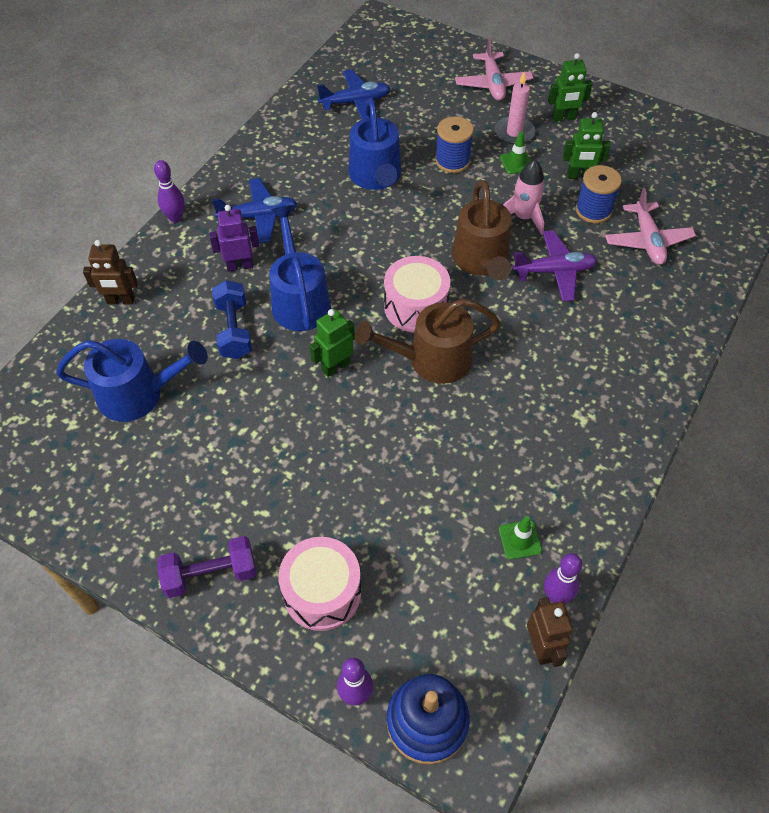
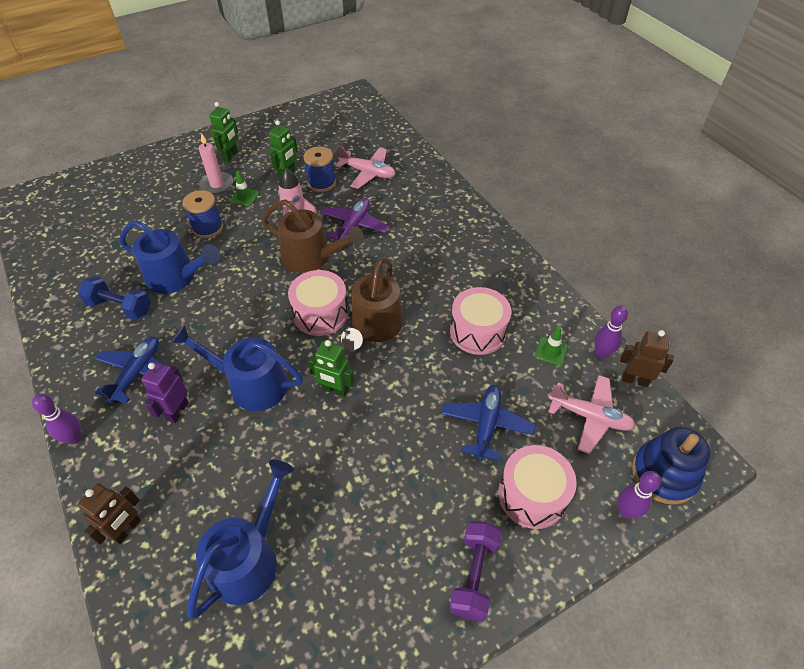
camera: 60 degrees left, 5 degrees down
(234, 330) = (242, 446): blue dumbbell -> blue dumbbell (120, 307)
(335, 366) = (335, 390): green robot -> green robot turned 60 degrees counterclockwise
(355, 102) = (87, 253): blue plane -> blue plane (486, 425)
(492, 84) = (160, 172): pink plane -> pink plane (589, 417)
(495, 455) = (478, 331): none -> pink drum

